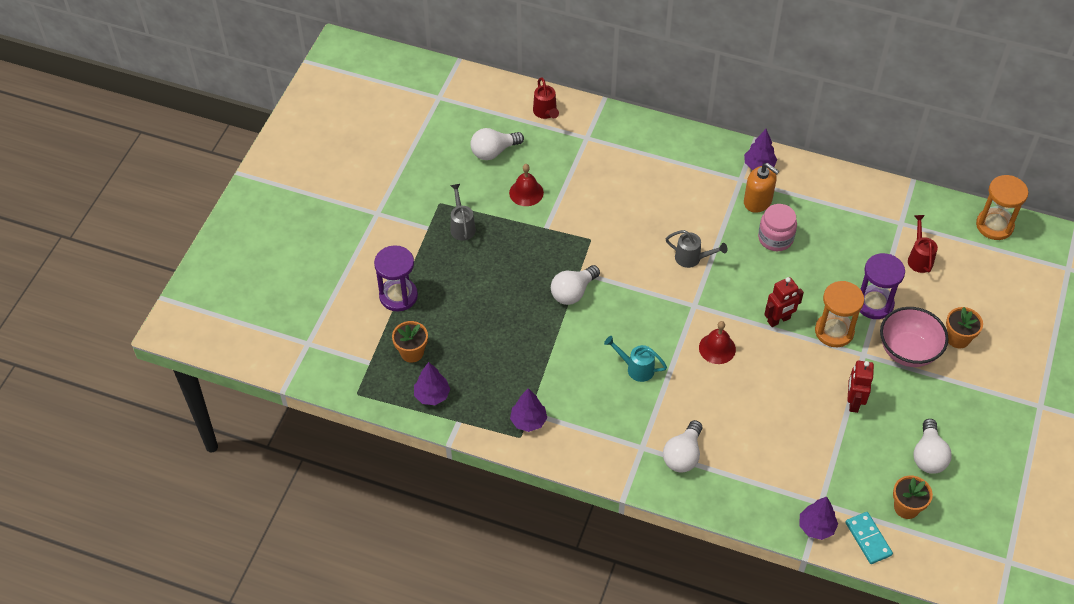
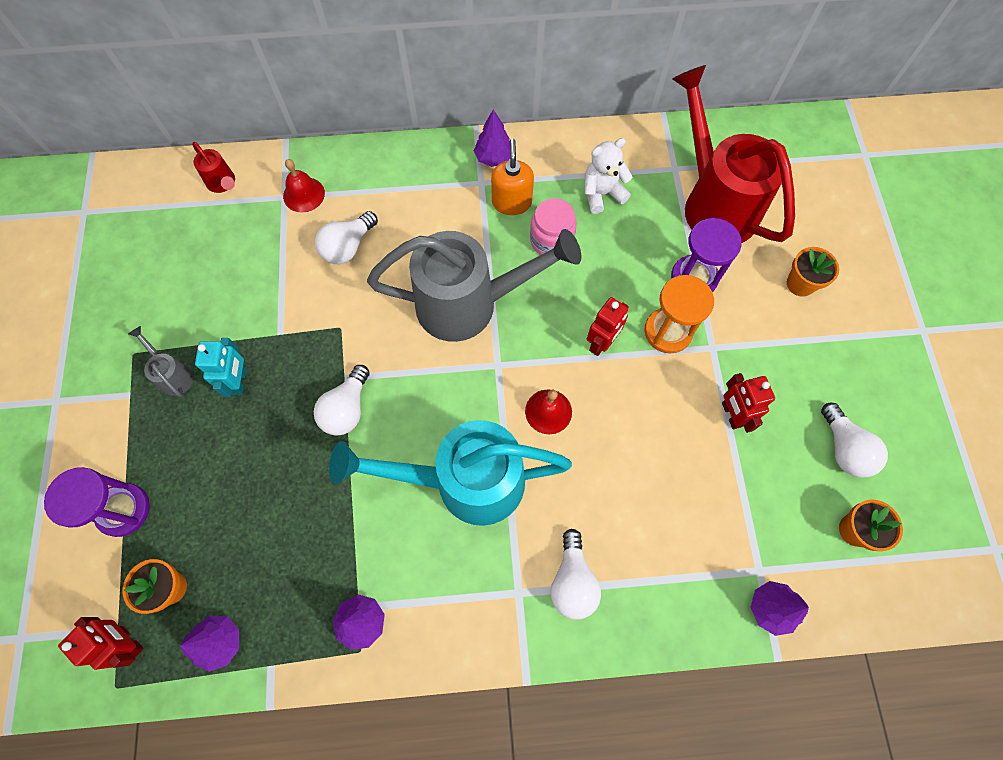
camera: 25 degrees left, 15 degrees up
(374, 372) = (129, 641): none -> red robot
(494, 151) = (177, 257): white light bulb -> white light bulb (348, 247)
(505, 247) = (239, 381): none -> turquoise robot
(526, 192) = (238, 296): red bell -> red bell (304, 194)
(636, 368) = (465, 482): turquoise watering can -> turquoise watering can, size x2.46
(692, 258) = (469, 304): grey watering can -> grey watering can, size x2.46
(757, 201) = (512, 202): orange soap dispenser -> orange soap dispenser turned 105 degrees counterclockwise
(832, 220) = (602, 194): none -> white teddy bear
(868, 539) = (835, 595): turquoise domino -> none
(908, 351) = (757, 322): pink bowl -> none
(919, 258) = (714, 203): red watering can -> red watering can, size x2.46
(994, 225) = (769, 134): orange hourglass -> none

